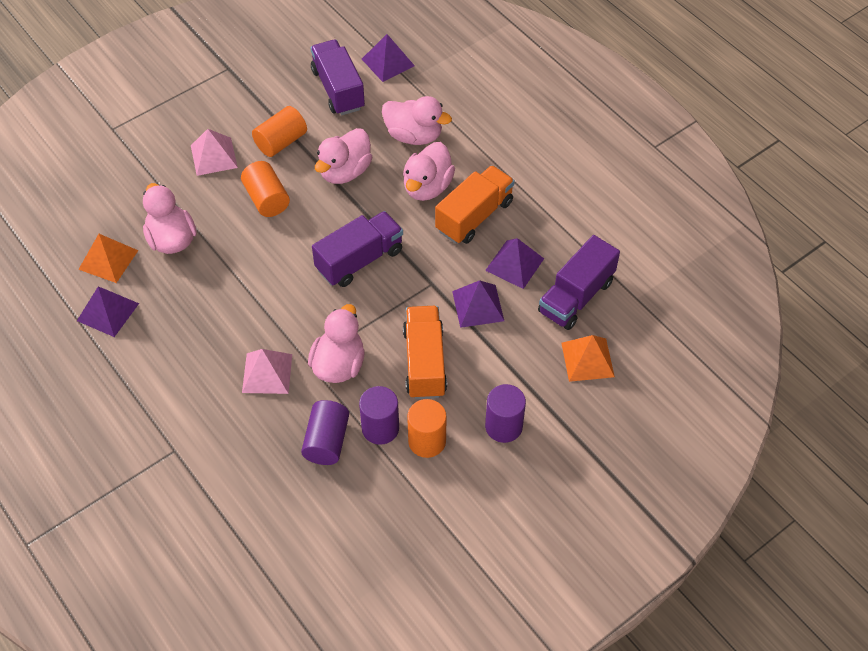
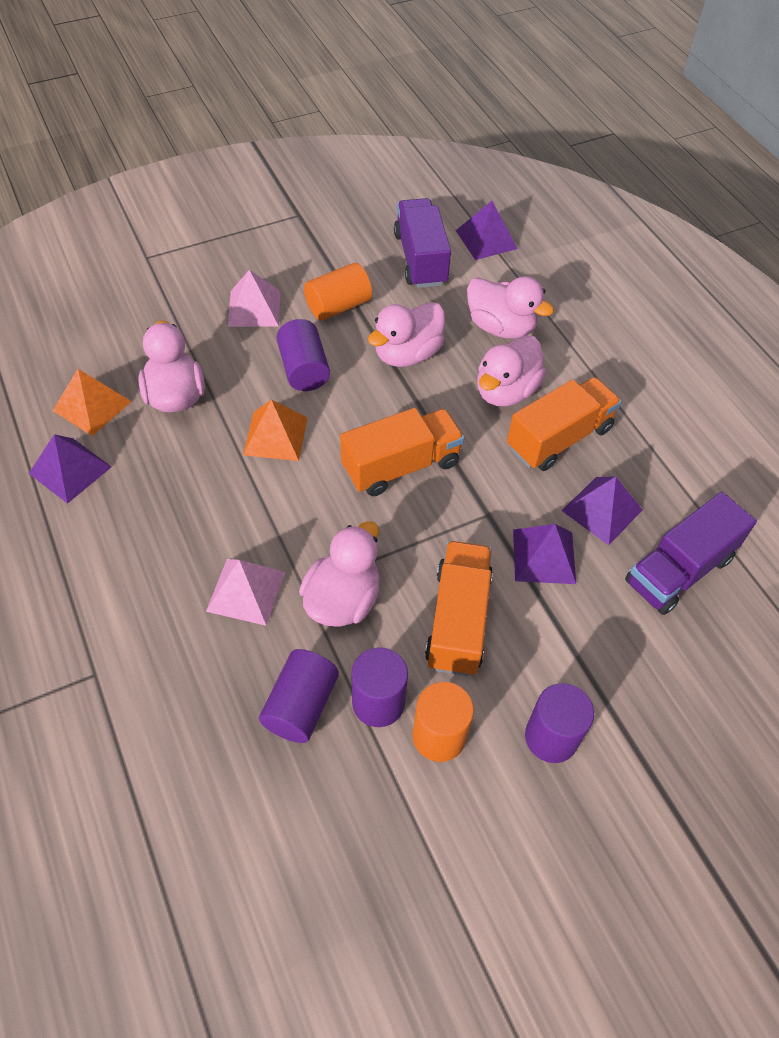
camera: 10 degrees right, 0 degrees up
(266, 199) = (304, 369): orange cylinder -> purple cylinder
(359, 260) = (401, 466): purple truck -> orange truck
(587, 359) = (684, 663): orange pyramid -> orange pyramid (275, 436)

